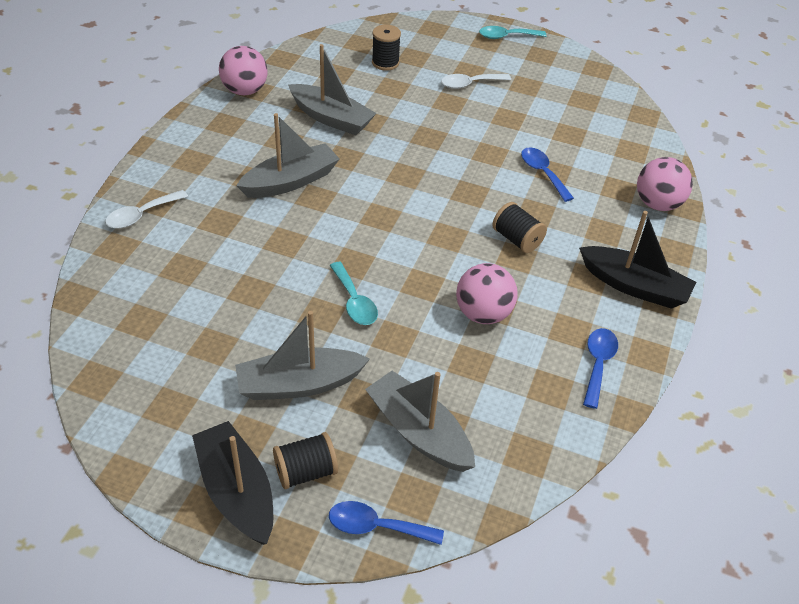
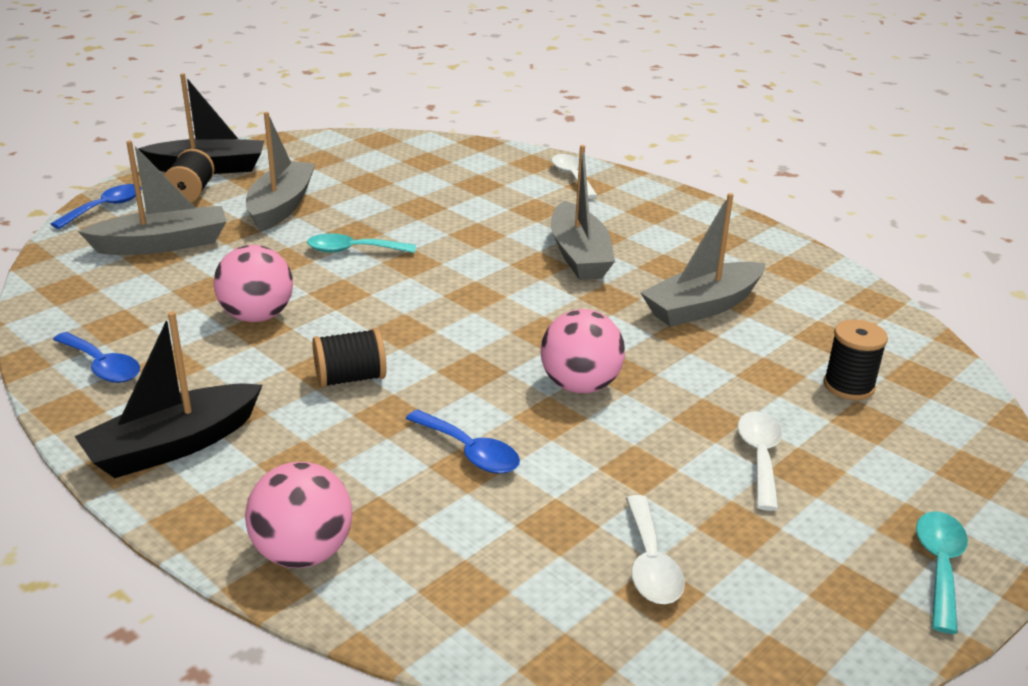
camera: 115 degrees right, 15 degrees down
(245, 91) = (791, 261): pink ball -> pink ball (580, 385)
(542, 173) = (469, 452): blue spoon -> blue spoon turned 45 degrees clockwise
(570, 104) = (650, 563): none -> white spoon

